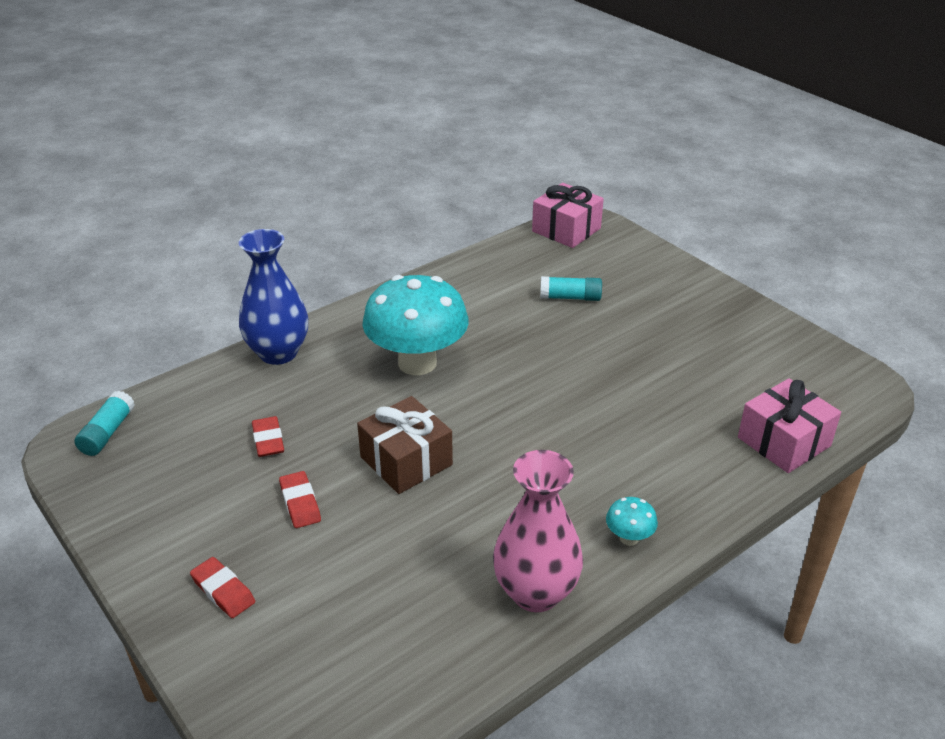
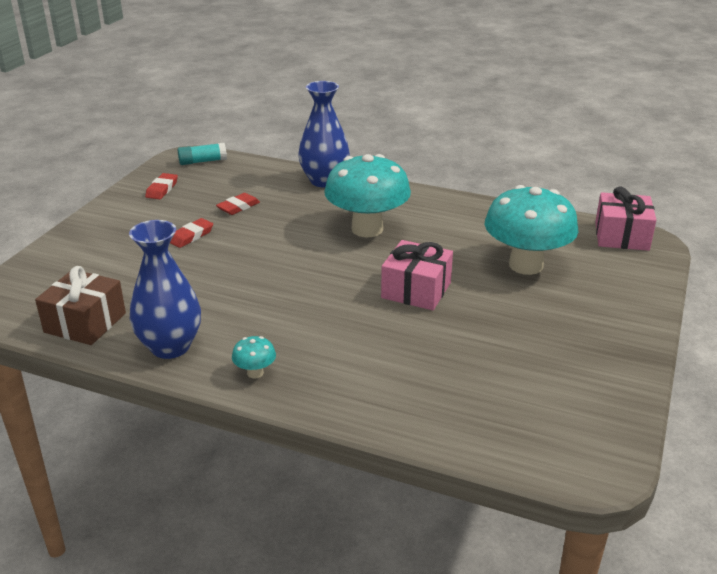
camera: 60 degrees right, 5 degrees down
(223, 591) = (102, 238): red eraser -> red eraser (162, 189)
(406, 461) = (260, 258): brown gift -> brown gift (85, 323)
(535, 592) = (170, 347): pink vase -> blue vase
(570, 297) = (526, 265): turquoise glue stick -> turquoise mushroom
(784, 442) = (449, 428): pink gift -> pink gift (416, 290)

